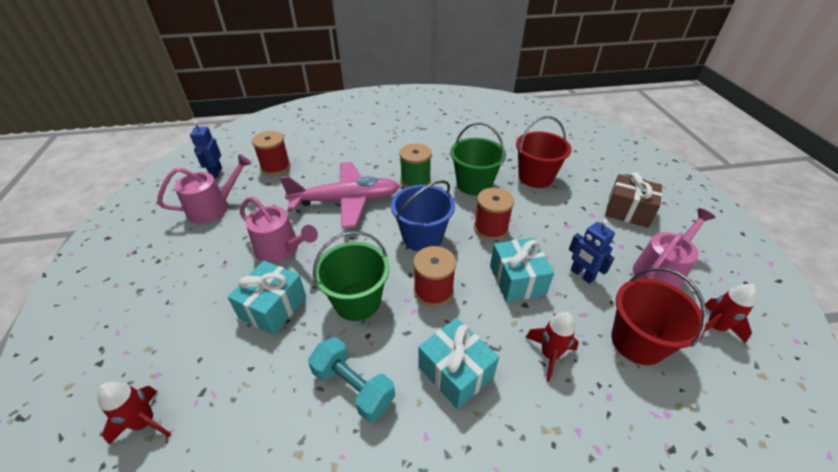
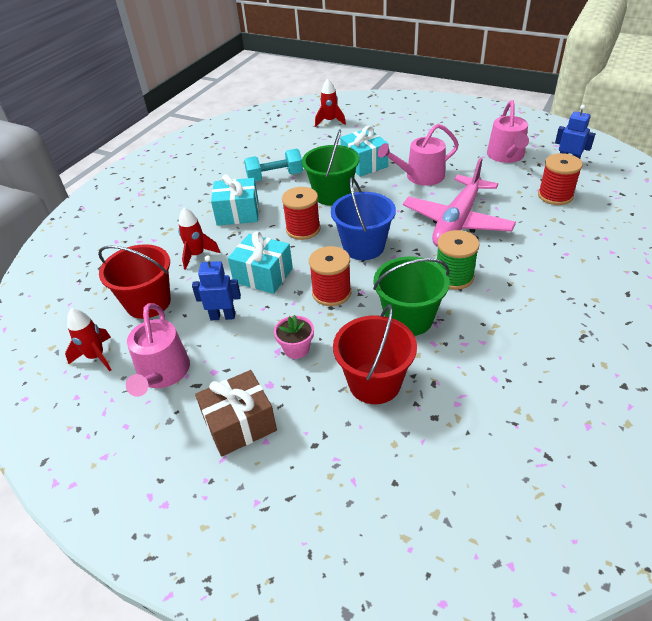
camera: 130 degrees right, 0 degrees up
(555, 218) = (296, 348): none -> pink flower pot

